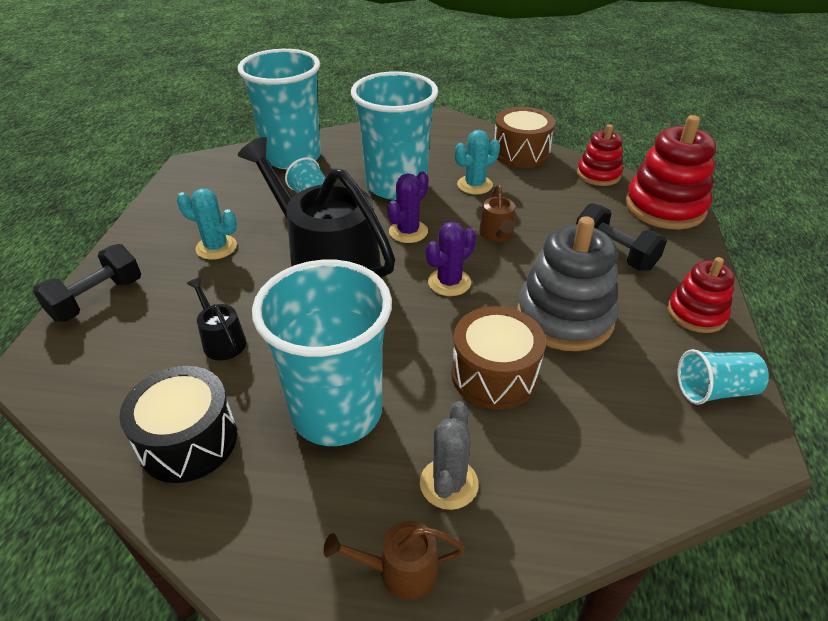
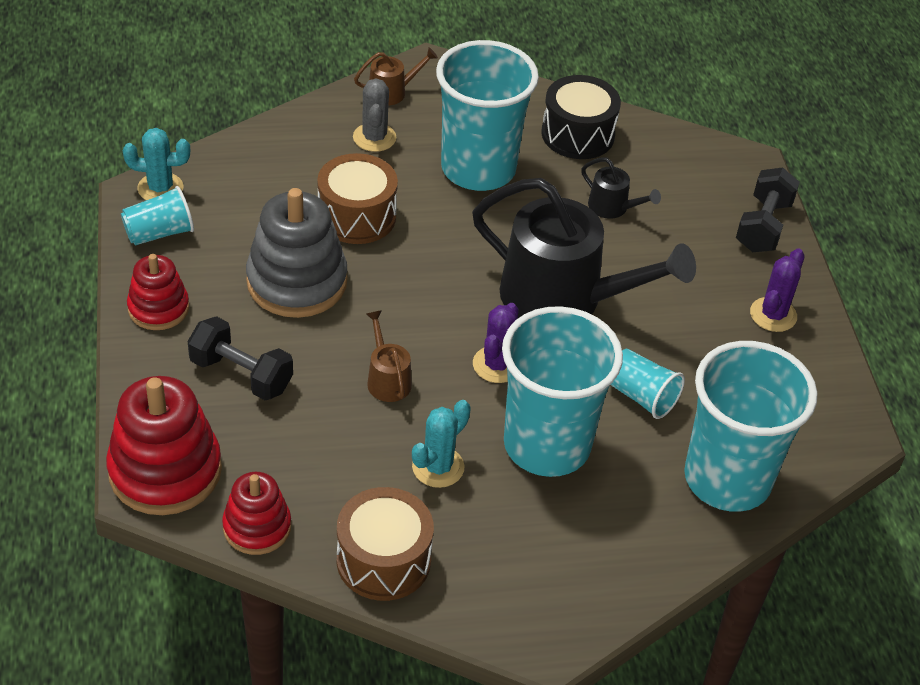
camera: 160 degrees right, 5 degrees up
(216, 247) = (701, 304): turquoise cactus -> turquoise cactus (160, 188)
(449, 282) = (425, 302): purple cactus -> purple cactus (773, 315)

